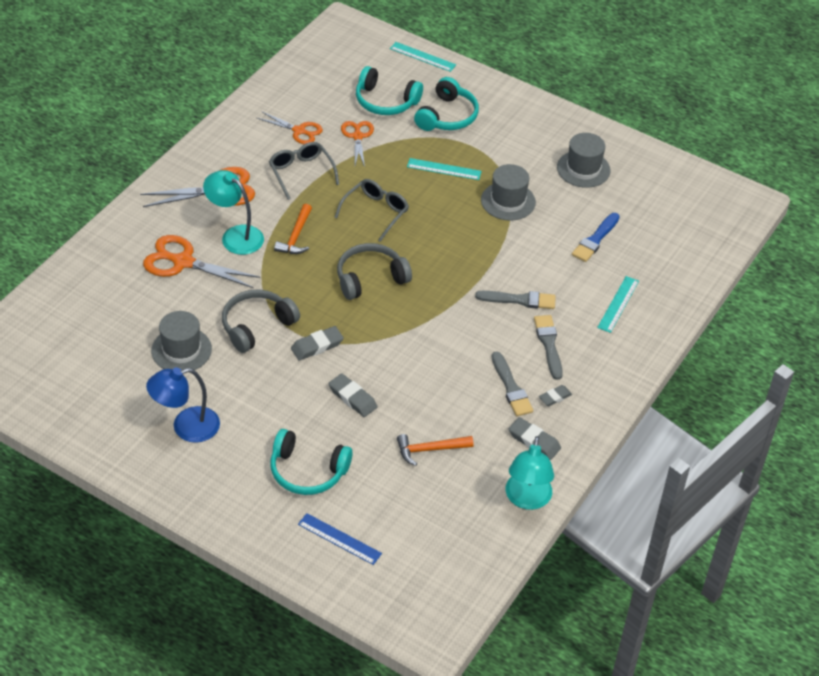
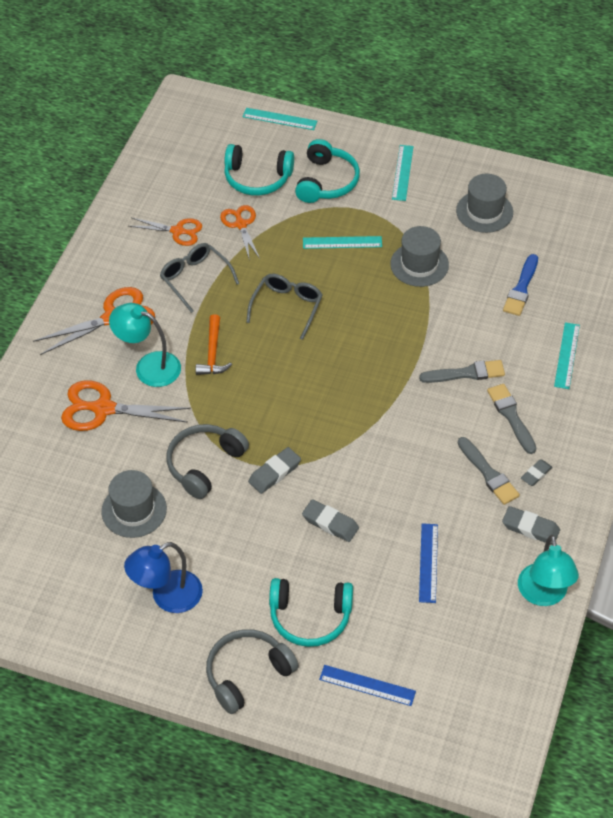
camera: 10 degrees left, 5 degrees up
(370, 278) = (305, 383): grey headphones -> grey headphones (247, 674)
(430, 450) = (428, 562): orange hammer -> blue ruler
(519, 122) = (402, 172): none -> turquoise ruler

